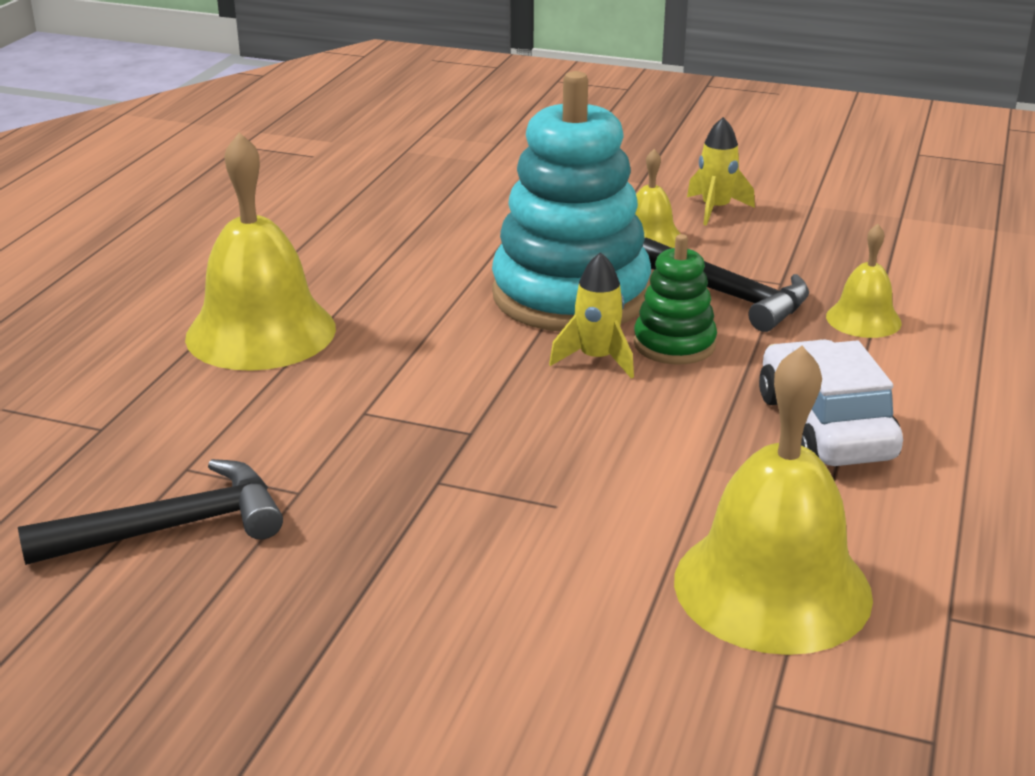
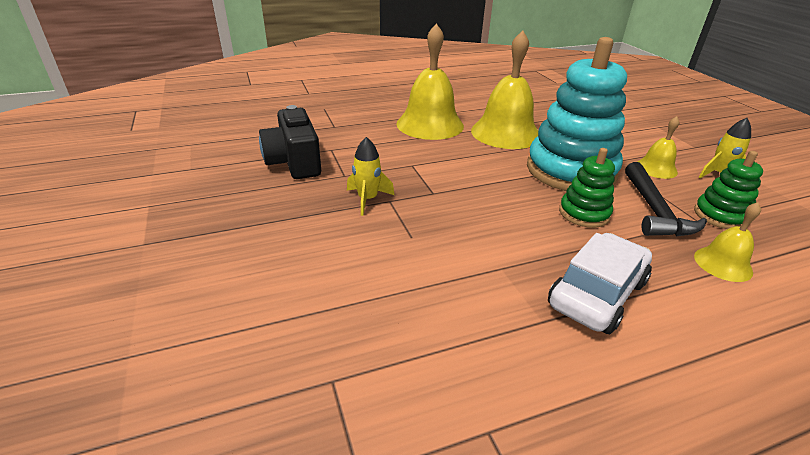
camera: 50 degrees right, 5 degrees up
(172, 528) = (294, 162): black hammer -> black camera
(596, 359) = (534, 198): yellow rocket -> yellow rocket (367, 199)
(772, 587) = (430, 336): yellow bell -> yellow bell (505, 133)
(788, 263) = (720, 215): none -> green stacking toy

